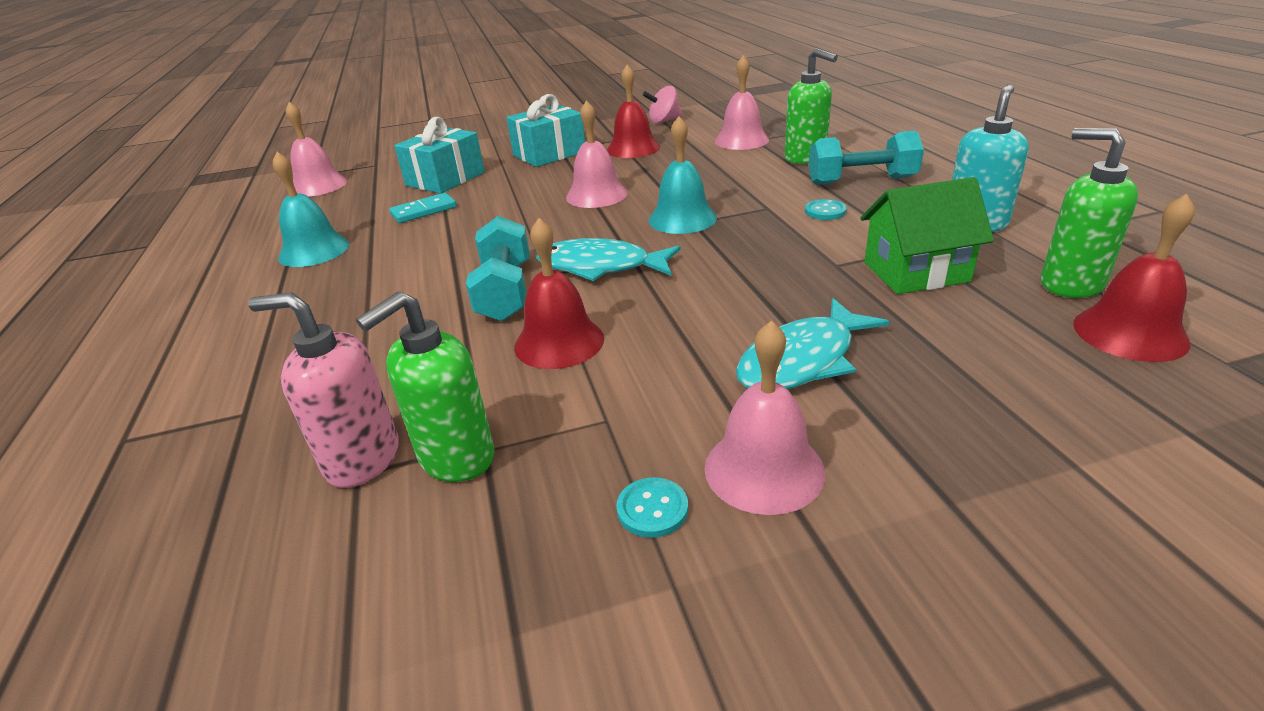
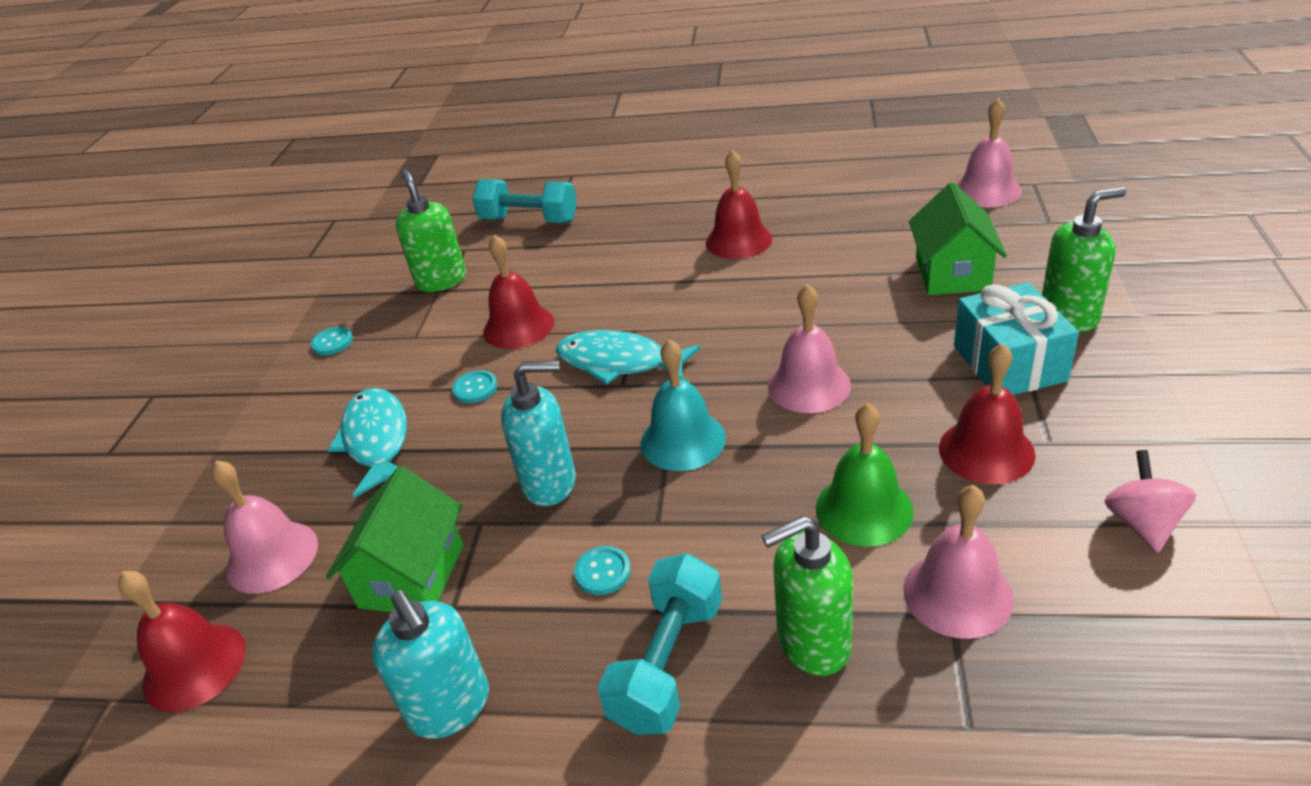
camera: 115 degrees right, 5 degrees up
(314, 251) = (793, 206): turquoise bell -> none
(362, 459) = (473, 250): pink soap dispenser -> none
(378, 262) = (738, 240): none -> red bell
(424, 211) = (850, 261): turquoise domino -> none
(445, 179) = (952, 274): turquoise gift -> green house
(505, 292) = (621, 305): turquoise dumbbell -> turquoise dumbbell (529, 220)
(600, 267) = (619, 362): turquoise fish -> turquoise fish turned 105 degrees counterclockwise
(680, 330) = (475, 388): none -> turquoise button
(702, 163) = (864, 509): none -> green bell
(764, 469) = (312, 389): pink bell -> pink bell (272, 556)
(768, 251) = (550, 483): none -> turquoise soap dispenser
(1070, 283) = (279, 689): green soap dispenser -> green soap dispenser (1069, 316)

